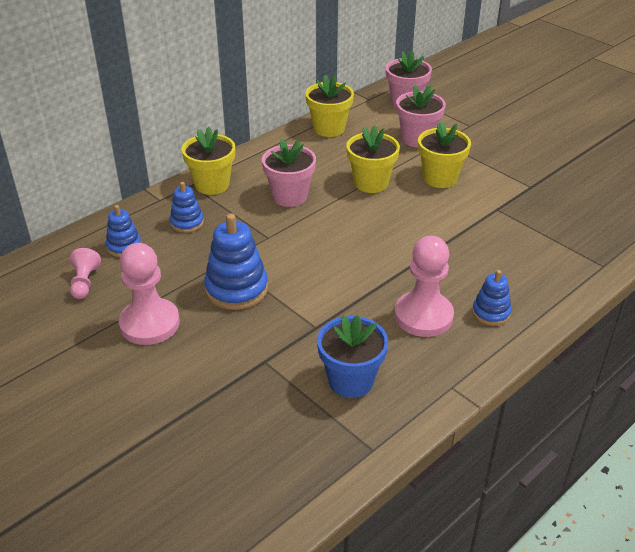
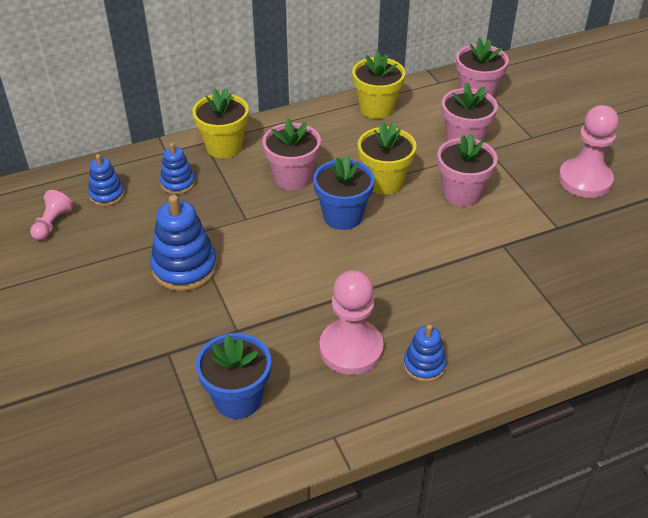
camera: 20 degrees right, 5 degrees up
(150, 323) = (86, 283): pink pawn -> pink pawn (585, 180)
(352, 216) = (343, 216): none -> blue flower pot
(440, 178) = (461, 193): yellow flower pot -> pink flower pot

